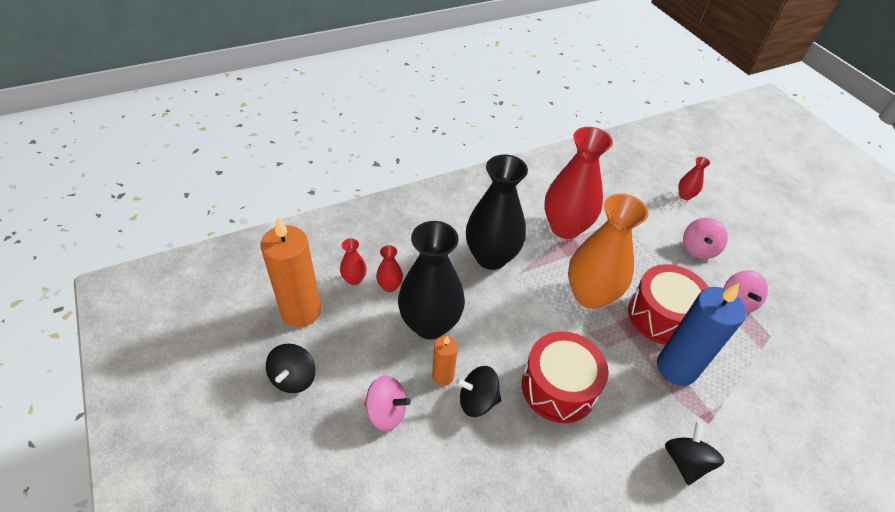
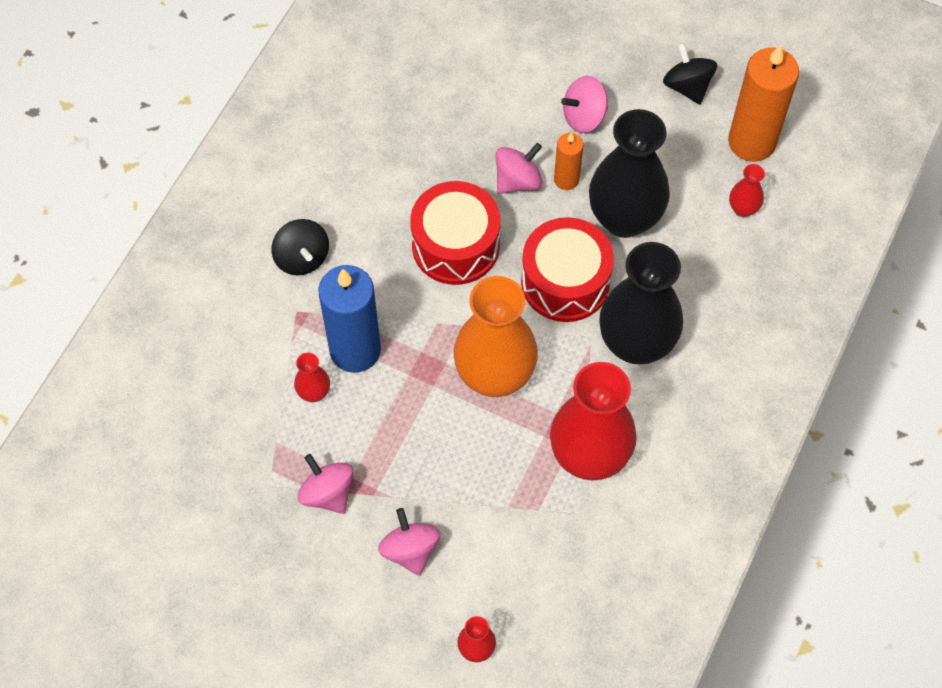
camera: 145 degrees right, 15 degrees up
(390, 286) = (702, 228): red vase -> red vase (314, 392)
(477, 400) = (518, 181): black spinning top -> pink spinning top
(662, 316) = (402, 407): red drum -> red drum (565, 282)

